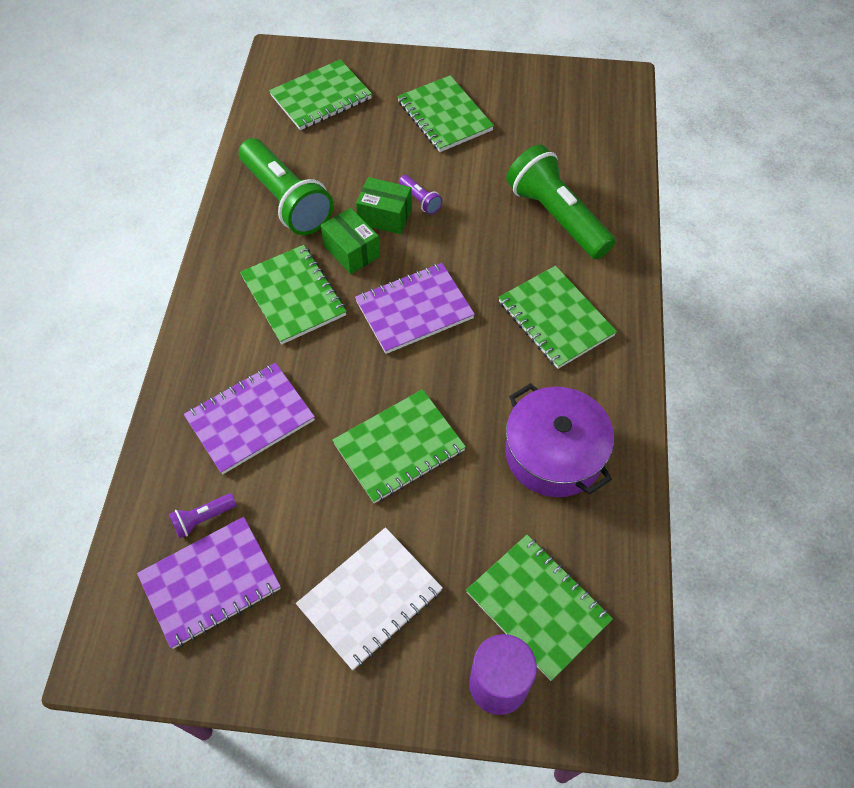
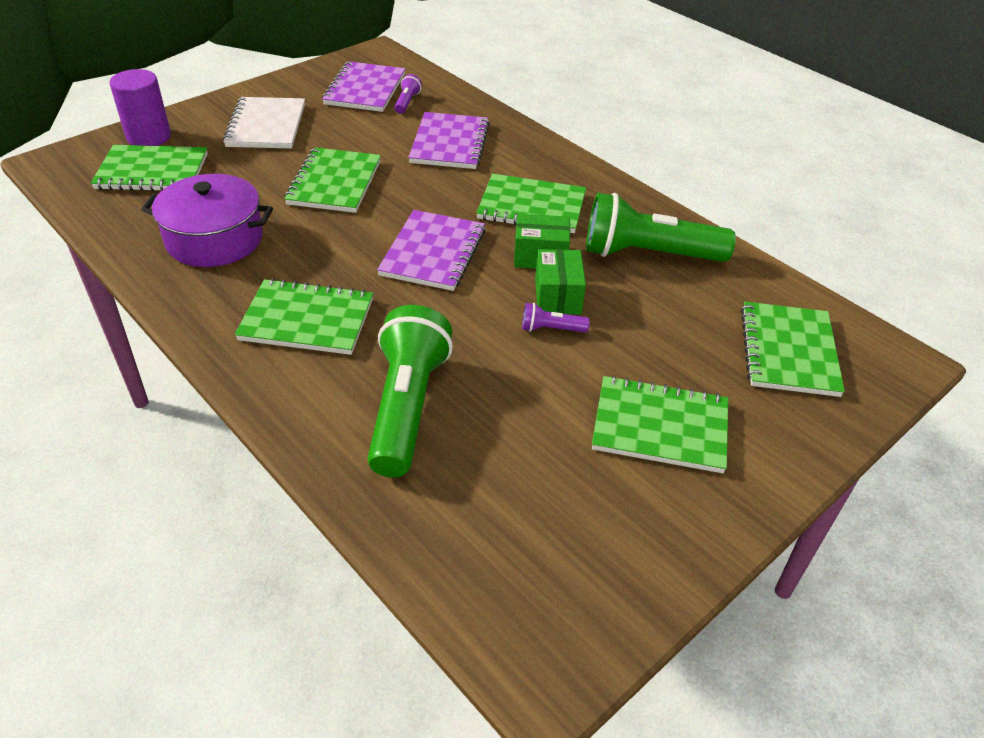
camera: 130 degrees right, 15 degrees down
(385, 216) = (557, 296): green box -> green box turned 60 degrees counterclockwise
(556, 217) = (407, 407): green flashlight -> green flashlight turned 90 degrees counterclockwise

